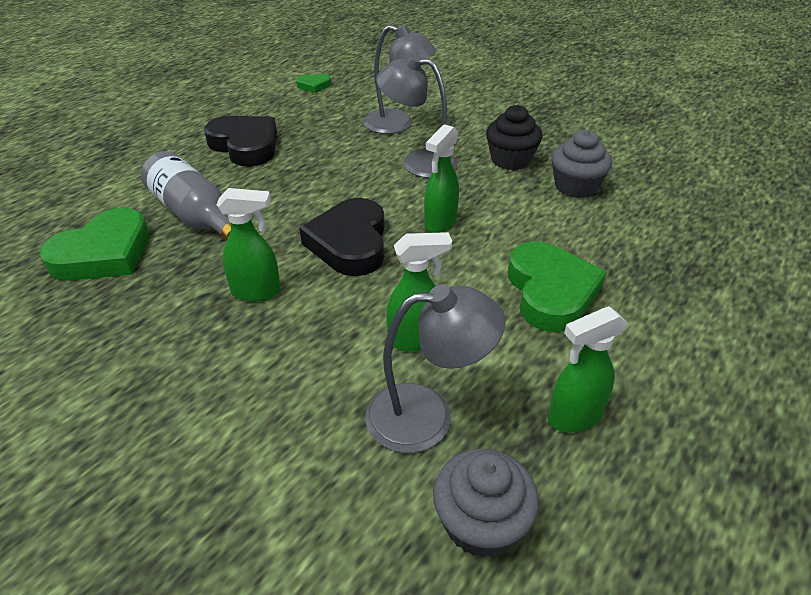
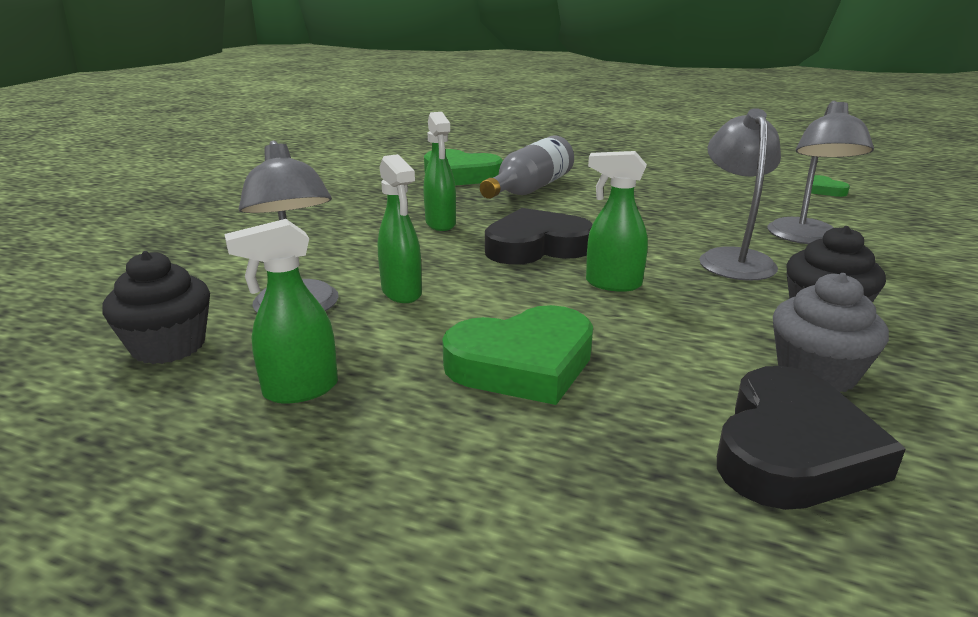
camera: 75 degrees right, 15 degrees down
(245, 145) = (658, 185): black heart -> black heart (791, 450)
(481, 523) = (169, 346): grey cupcake -> black cupcake
(573, 417) = (299, 390): green spray bottle -> green spray bottle turned 75 degrees counterclockwise

